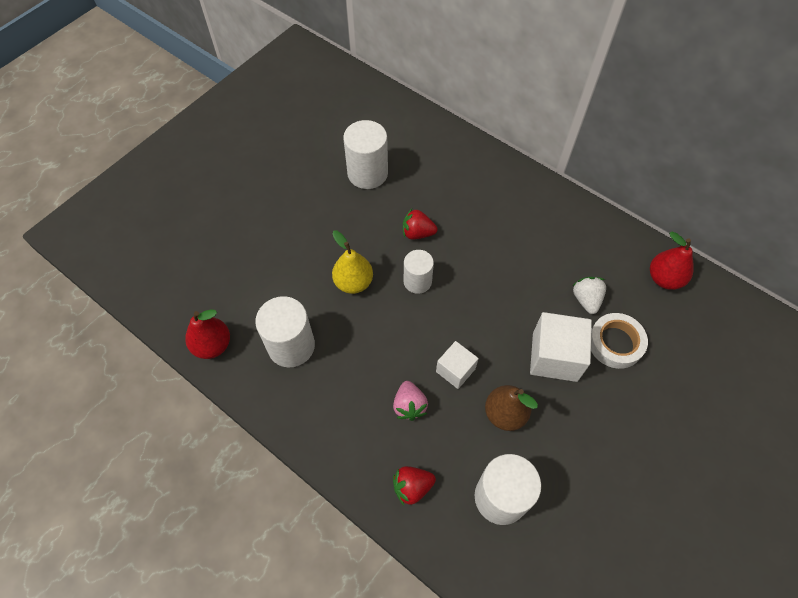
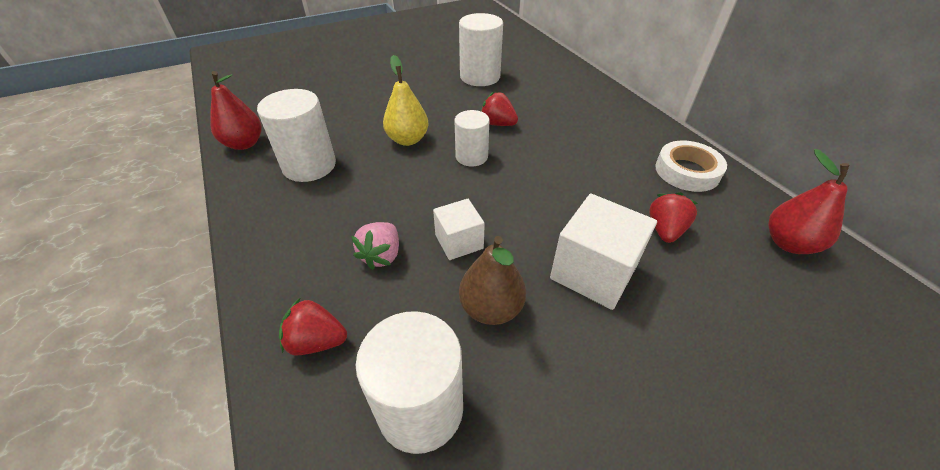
camera: 25 degrees right, 15 degrees down
(586, 300) = (665, 230): white strawberry -> red strawberry
(615, 343) = (689, 287): white tape -> white tape (687, 171)

